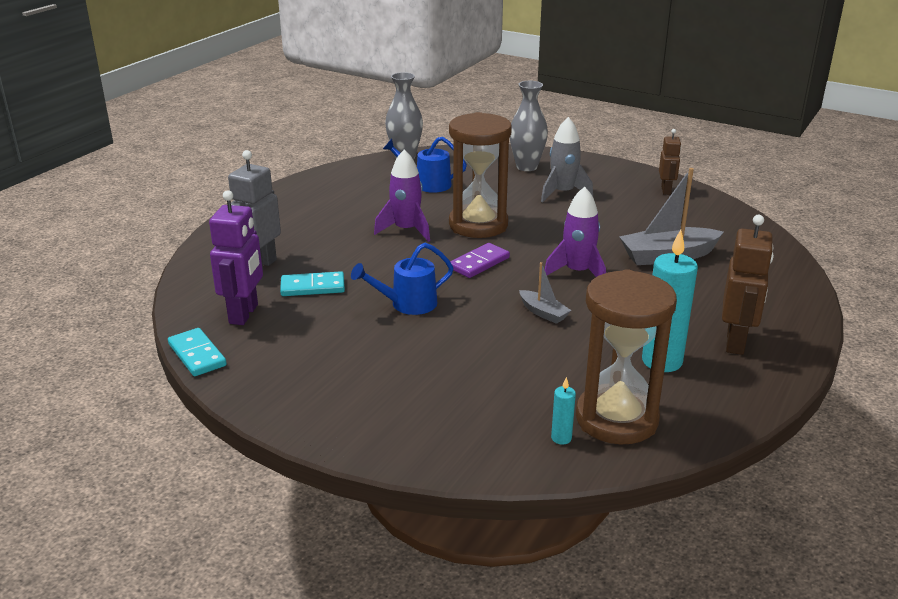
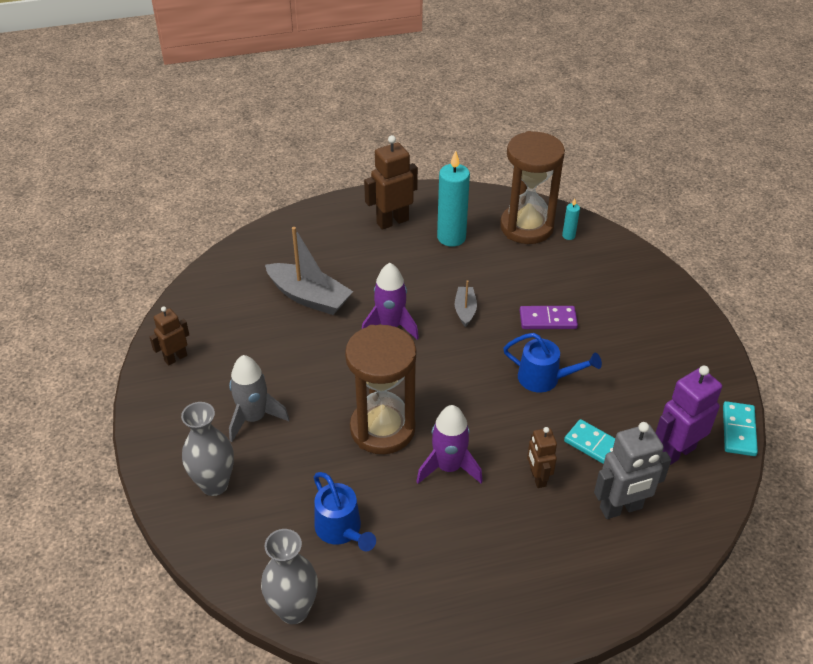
camera: 135 degrees left, 15 degrees up
(338, 253) = (537, 478): none -> brown robot
(479, 263) = (443, 383): purple domino -> purple domino (548, 319)

